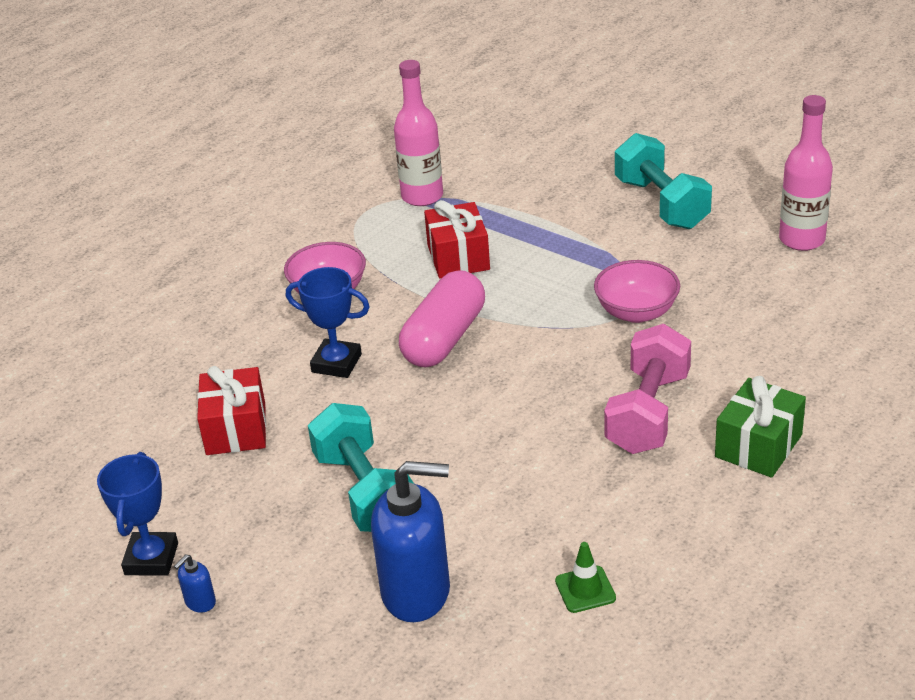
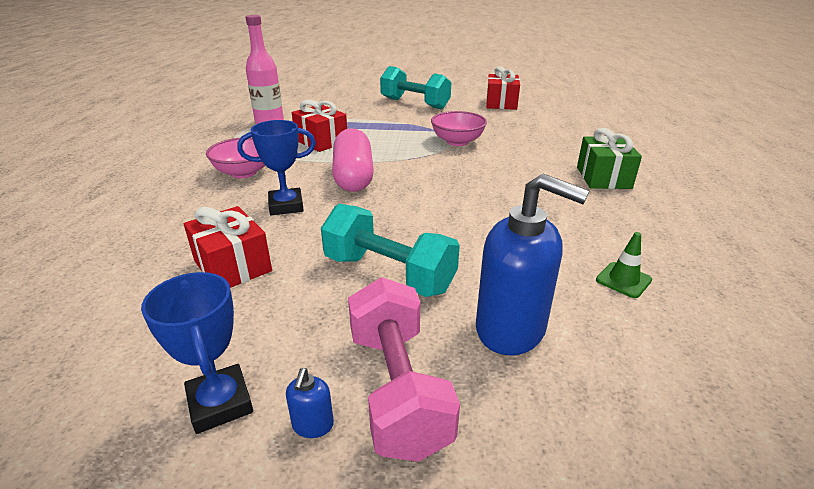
camera: 35 degrees left, 5 degrees down
(417, 592) = (511, 329): blue soap dispenser -> blue soap dispenser turned 60 degrees clockwise
(648, 413) = (524, 179): pink dumbbell -> pink dumbbell (397, 389)
(802, 240) = (501, 103): pink bottle -> red gift

